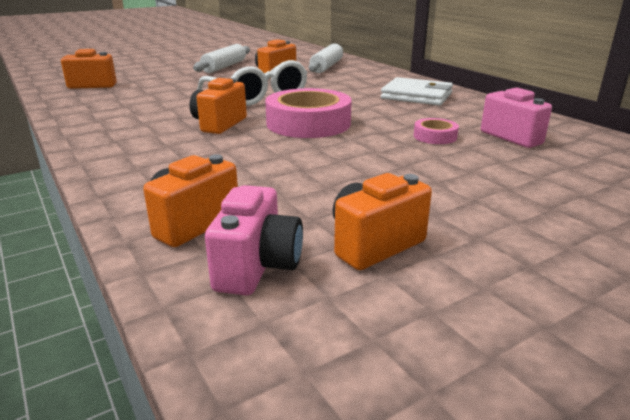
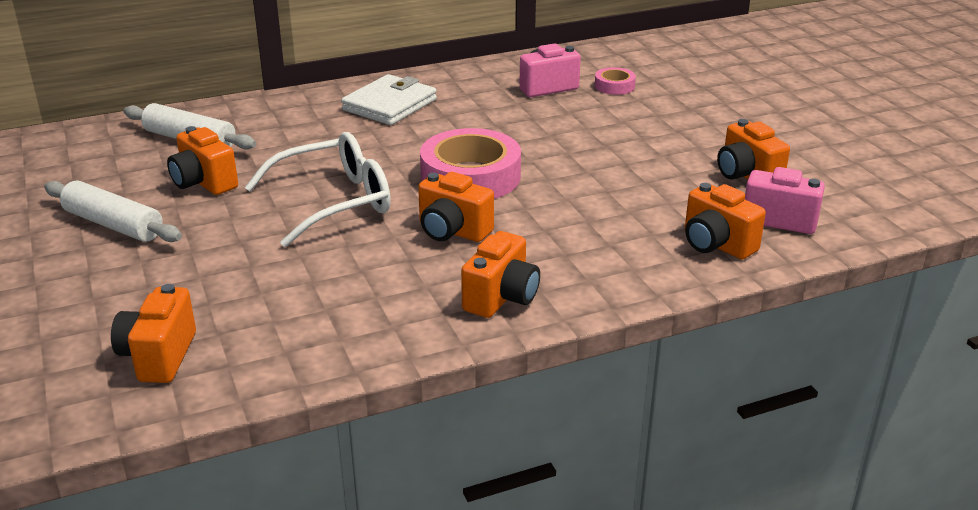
camera: 80 degrees left, 5 degrees up
(119, 142) = (501, 298): none -> orange camera
(435, 136) = (535, 120): pink tape -> pink tape (614, 86)

